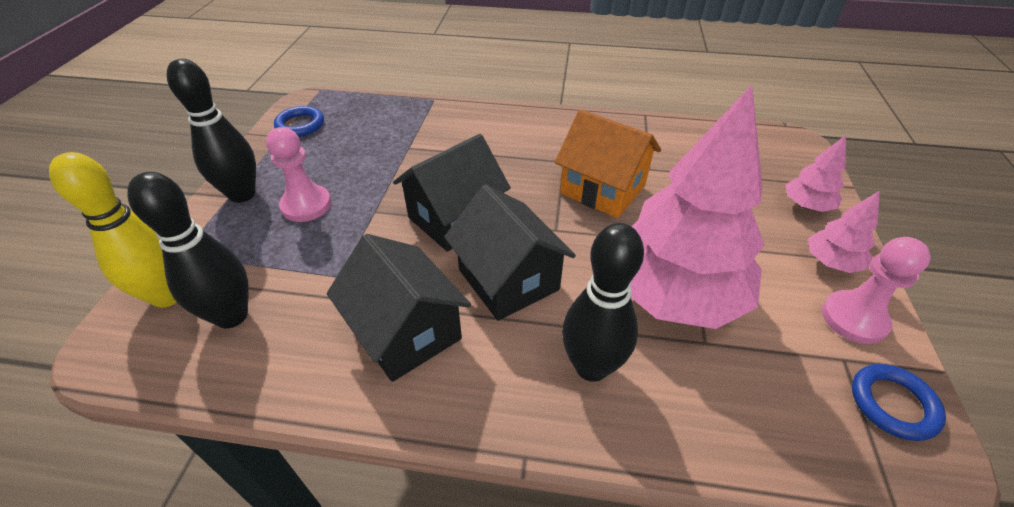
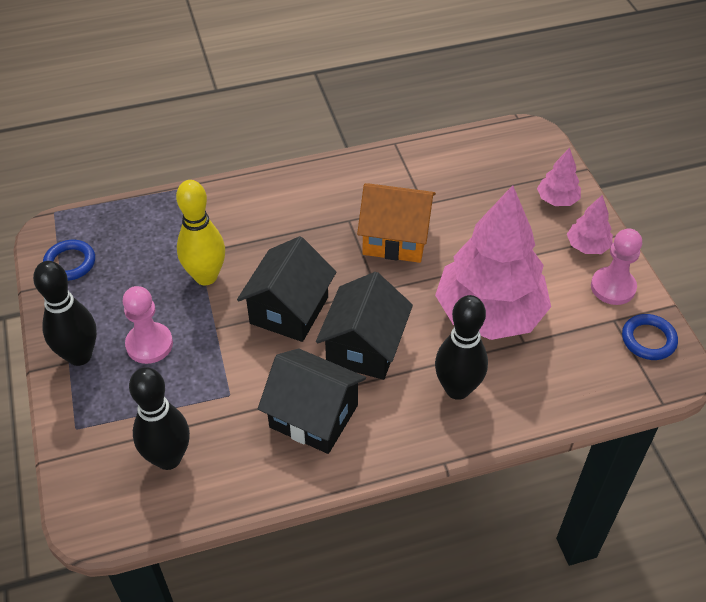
camera: 25 degrees left, 5 degrees up
(168, 296) = (99, 464): yellow bowling pin -> yellow bowling pin (206, 276)
(508, 279) = (364, 347): black house -> black house turned 75 degrees clockwise

